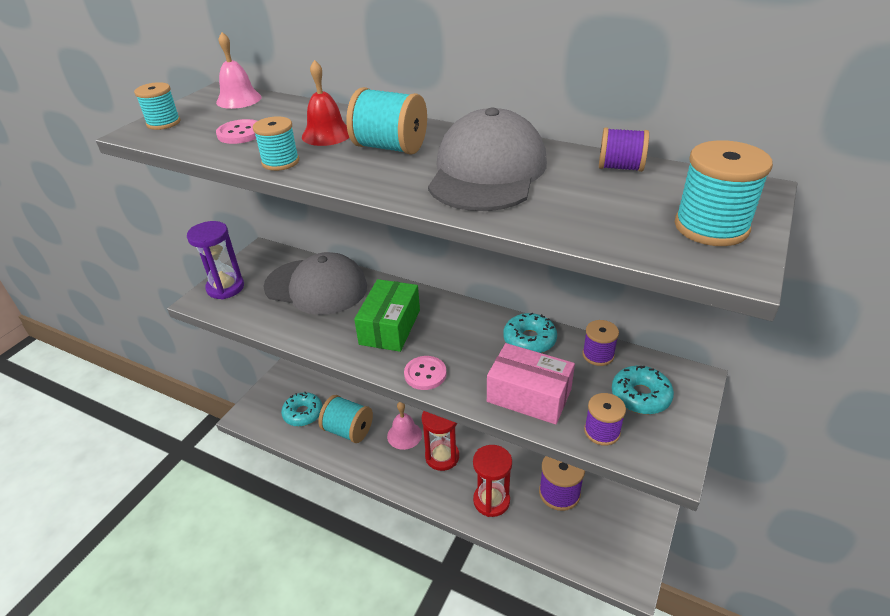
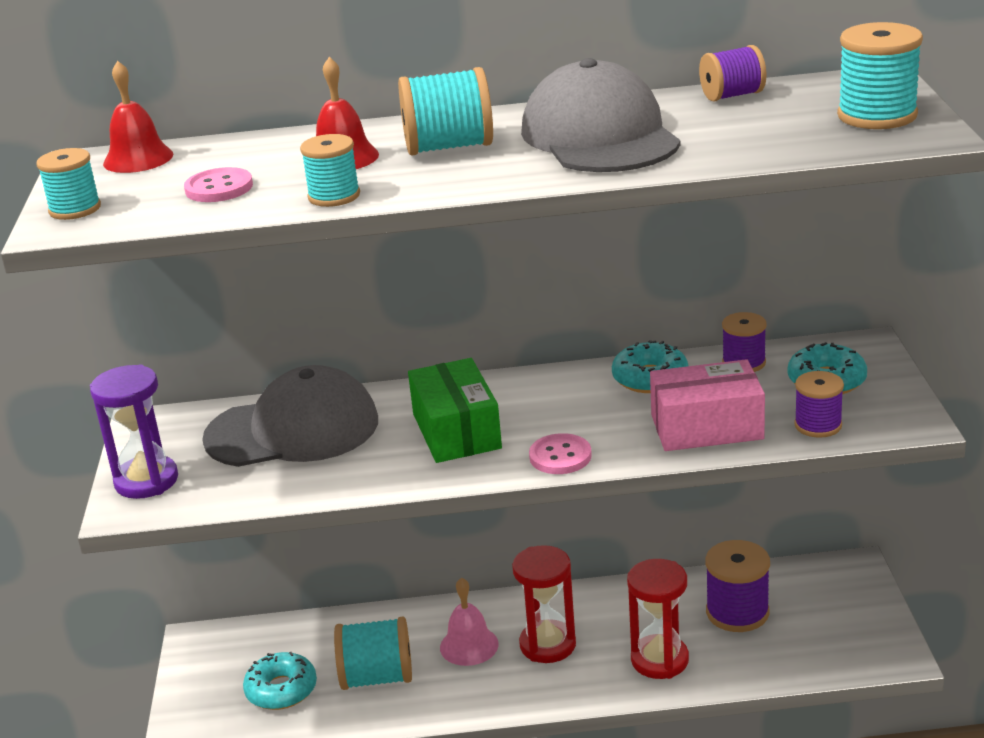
camera: 30 degrees left, 10 degrees down
(239, 99) = (138, 159): pink bell -> red bell

